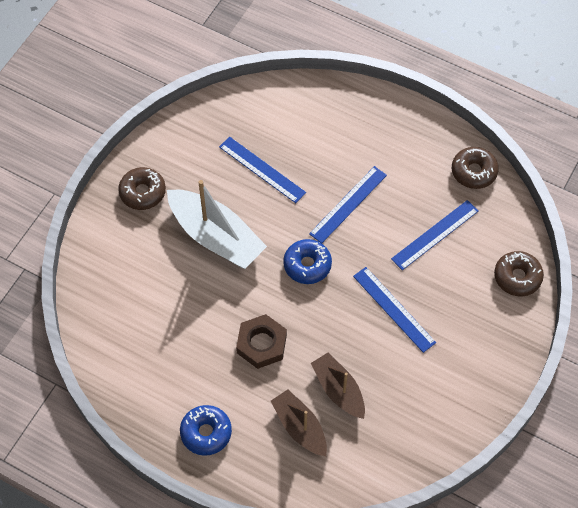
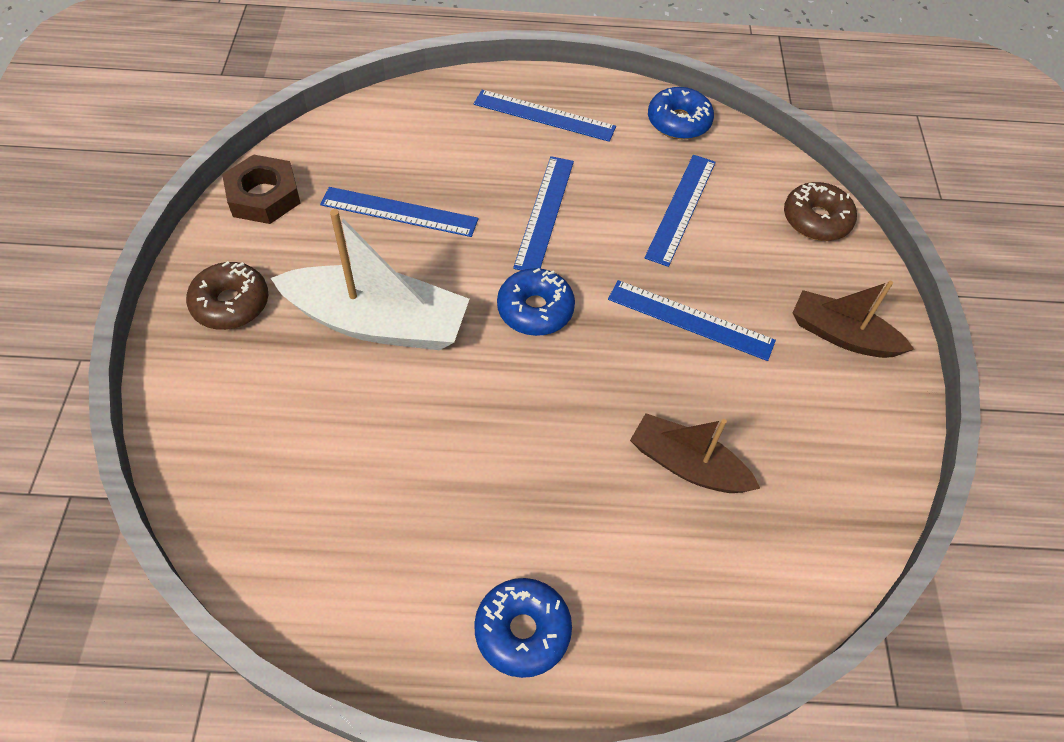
camera: 30 degrees left, 5 degrees down
(261, 344) = (533, 447): brown nut -> brown nut (264, 196)
(300, 427) = (666, 549): brown boat -> brown boat (842, 335)
(387, 134) = (544, 116): none -> blue ruler
(474, 172) = (678, 122): brown donut -> blue donut

